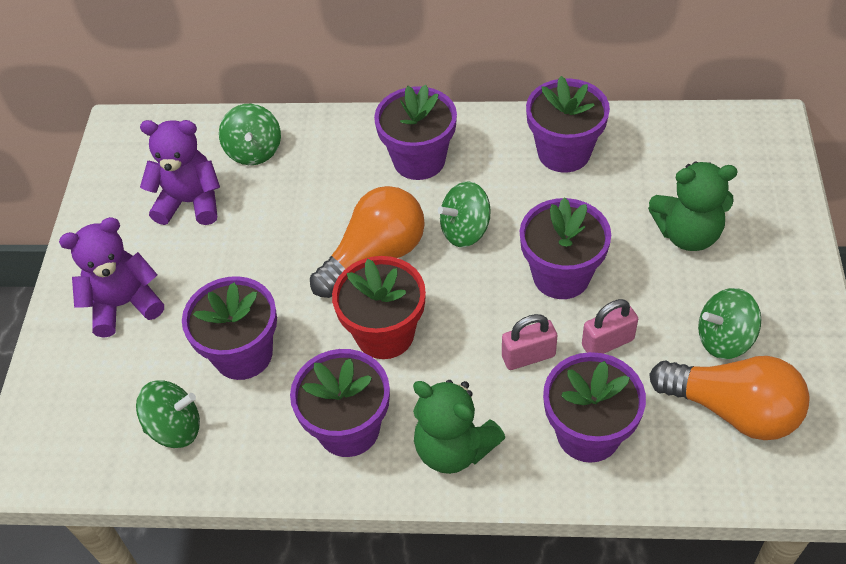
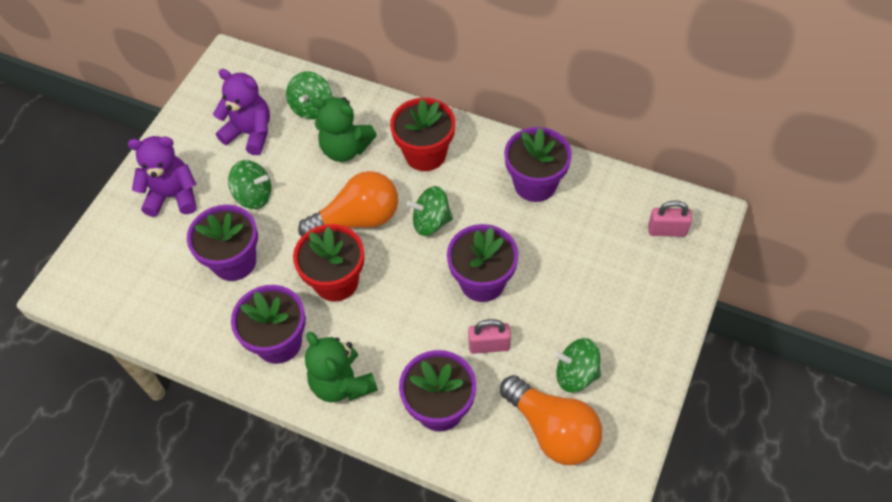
camera: 20 degrees right, 5 degrees up
(175, 428) = (167, 299): green spinning top -> green spinning top (254, 195)
(419, 160) = (425, 154): purple flower pot -> red flower pot
(528, 356) = (427, 335): pink padlock -> pink padlock (667, 230)
(687, 234) = (593, 282): green teddy bear -> green teddy bear (345, 149)

